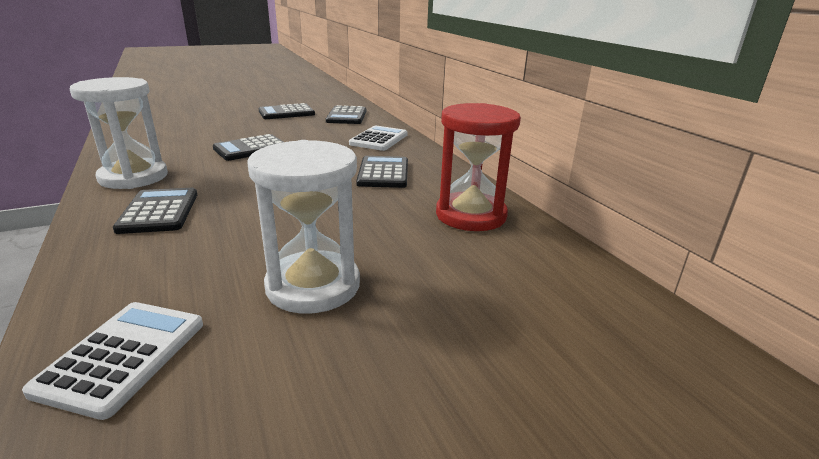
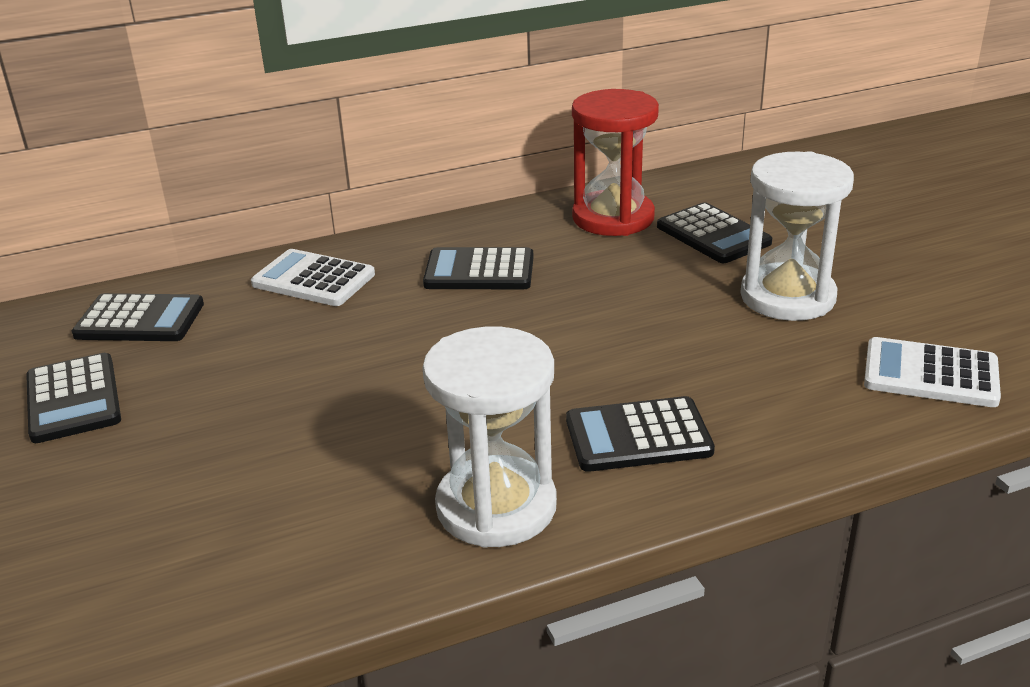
camera: 85 degrees left, 5 degrees up
(251, 149) = (345, 404): black calculator -> black calculator (713, 235)

